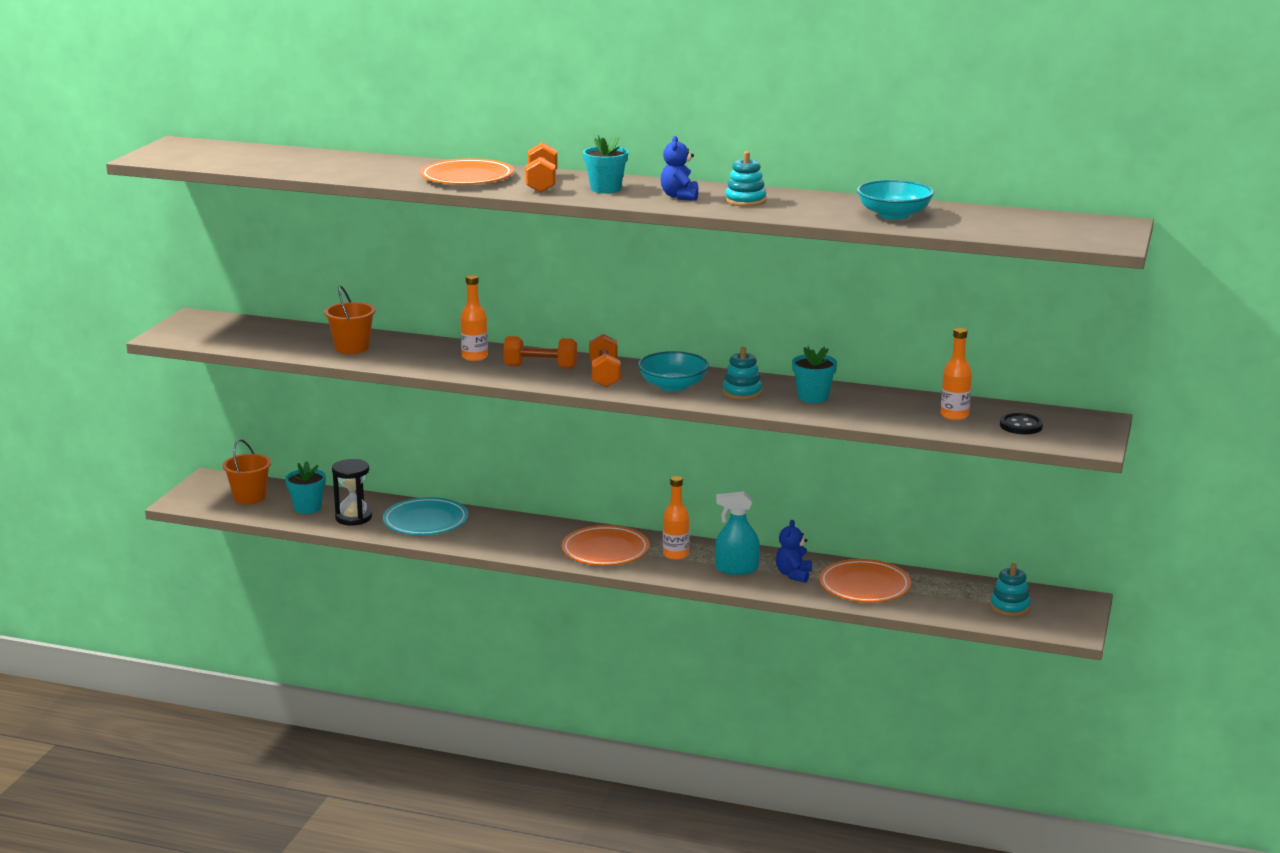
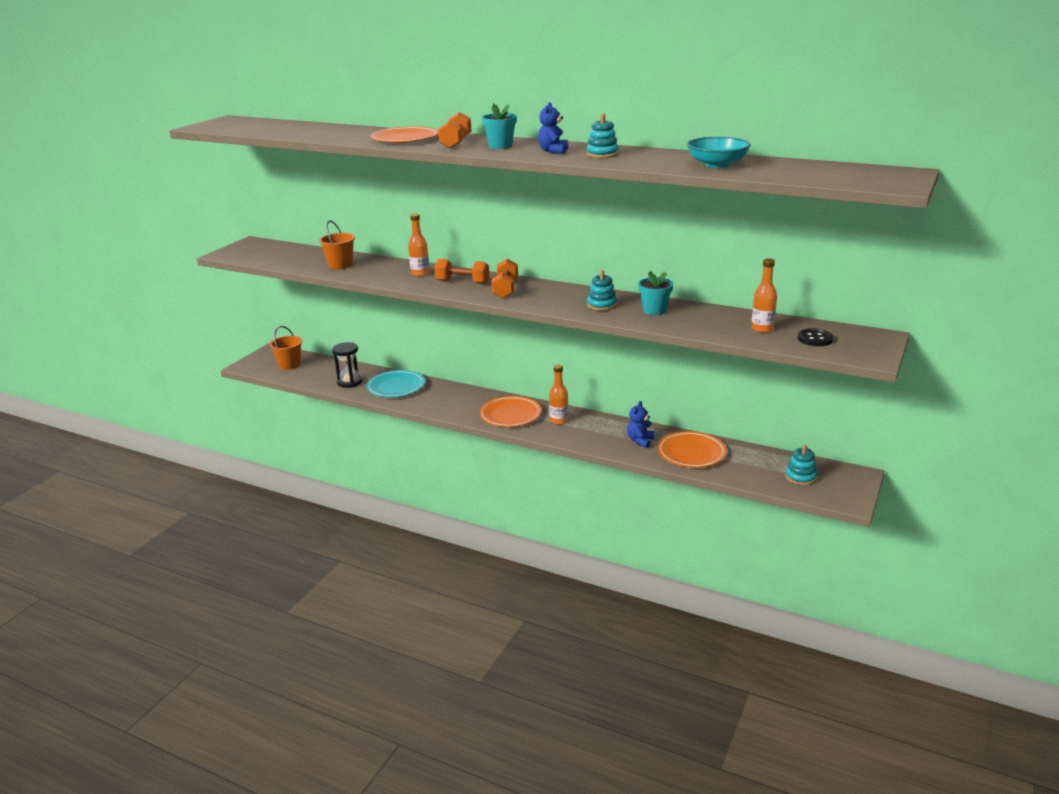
camera: 10 degrees right, 5 degrees up
(307, 508) = (323, 374): turquoise flower pot -> none
(673, 386) = (552, 298): turquoise bowl -> none
(737, 569) = (600, 434): turquoise spray bottle -> none

